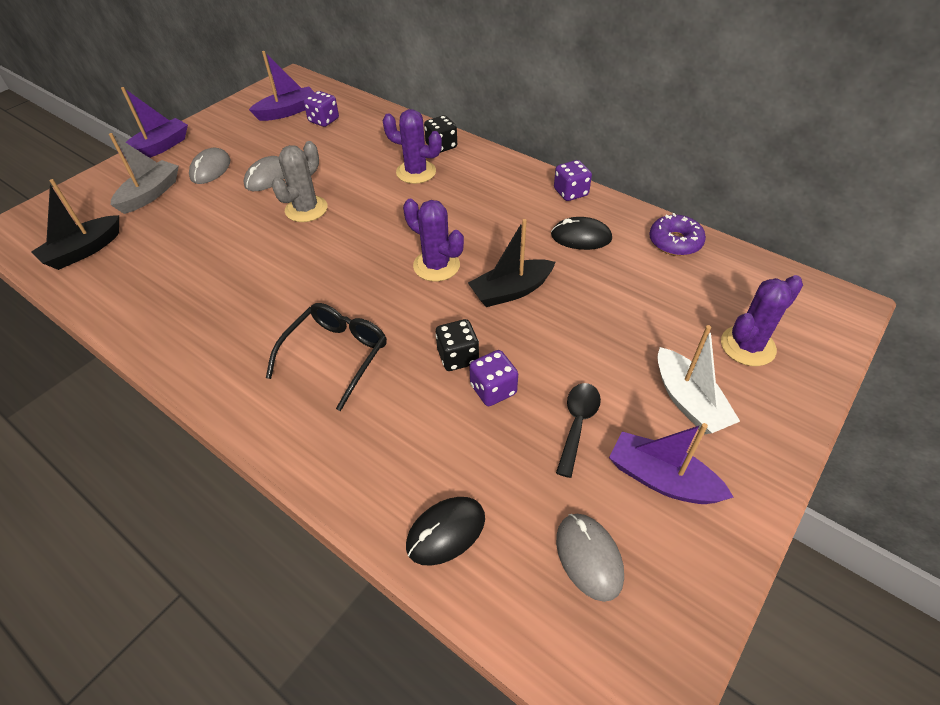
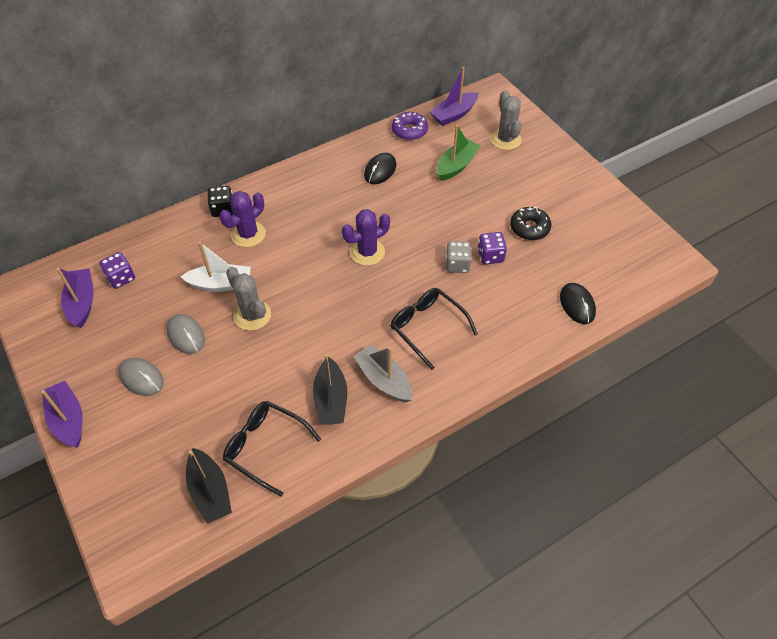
camera: 70 degrees left, 5 degrees up
(137, 271) = (266, 447): none -> black glasses
(150, 194) = (151, 431): grey boat -> grey boat (384, 380)
(458, 357) = (457, 265): black dice -> grey dice
(511, 291) = (412, 221): black boat -> black boat (331, 399)
(570, 192) = (331, 158): purple dice -> none
(577, 424) = (529, 228): black spoon -> black donut
(588, 557) = (608, 252): grey mouse -> none
(646, 305) = (456, 165): none -> green boat
(661, 479) = (575, 209): purple boat -> purple boat (454, 114)
(688, 401) = (532, 178): white boat -> white boat (221, 284)
(747, 346) = (505, 139): purple cactus -> grey cactus

